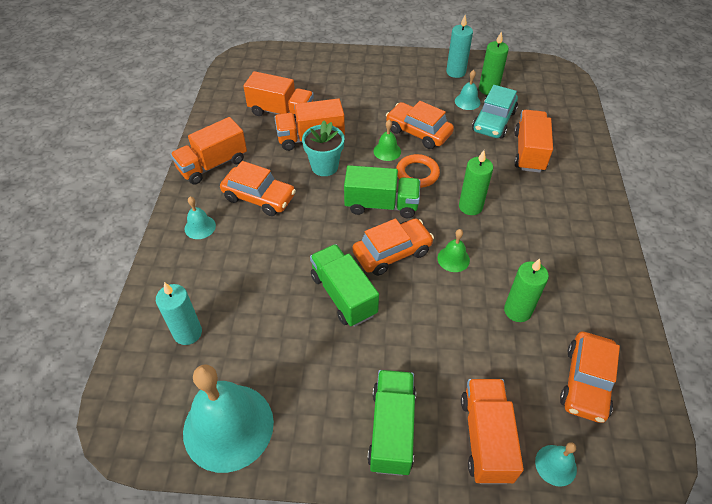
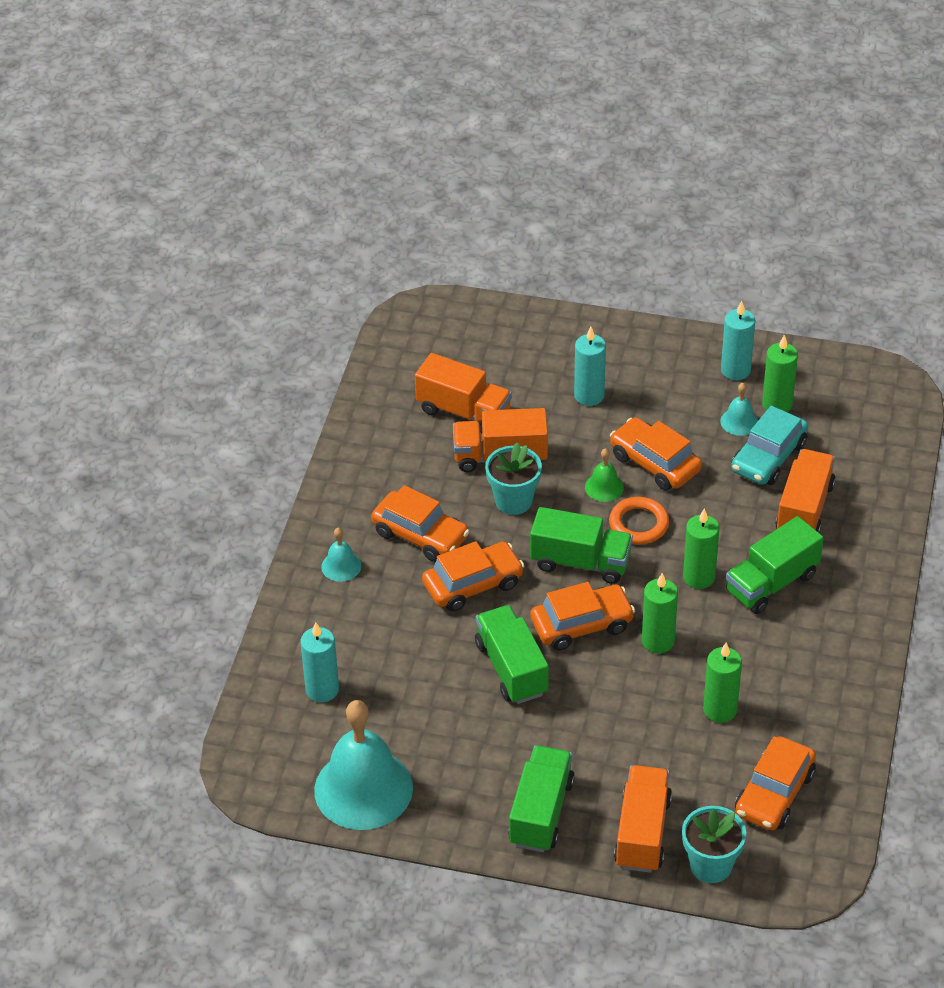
camera: 10 degrees right, 5 degrees down
(213, 165) = (361, 482): orange truck -> none
(303, 230) = (473, 584): none -> orange car
(364, 95) = (589, 395): none -> turquoise candle
(453, 259) = (658, 641): green bell -> green candle
(524, 205) = (771, 583): none -> green truck
(555, 465) = (711, 865): turquoise bell -> turquoise flower pot

